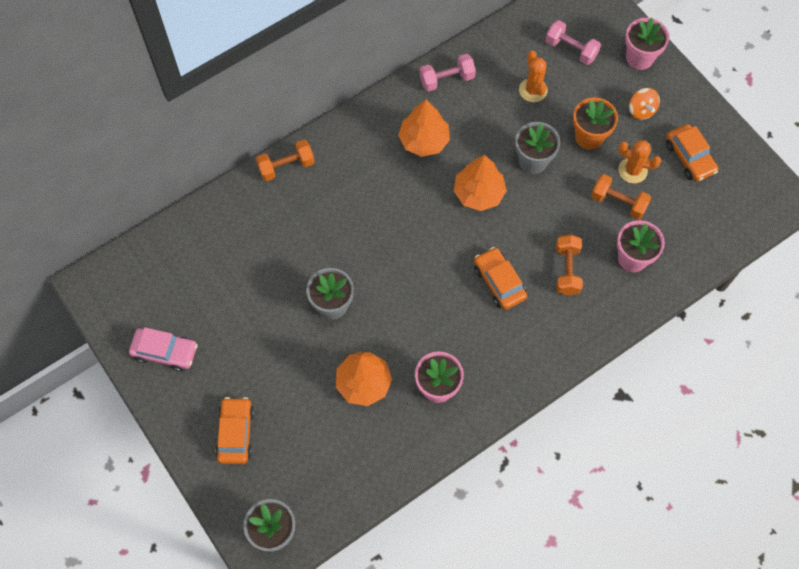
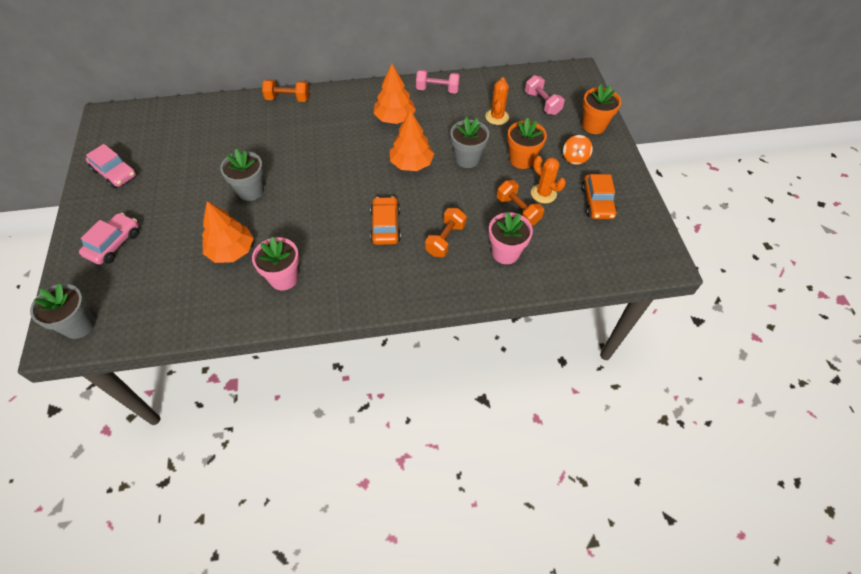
camera: 25 degrees right, 10 degrees down
(236, 433) = (114, 244): orange car -> pink car
(639, 58) = (593, 126): pink flower pot -> orange flower pot

